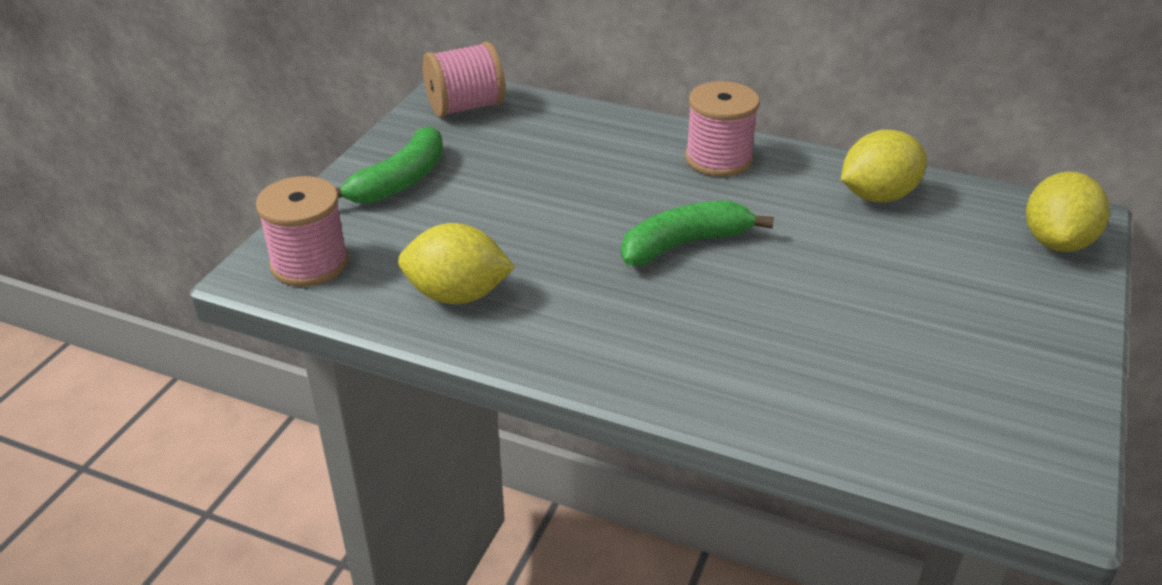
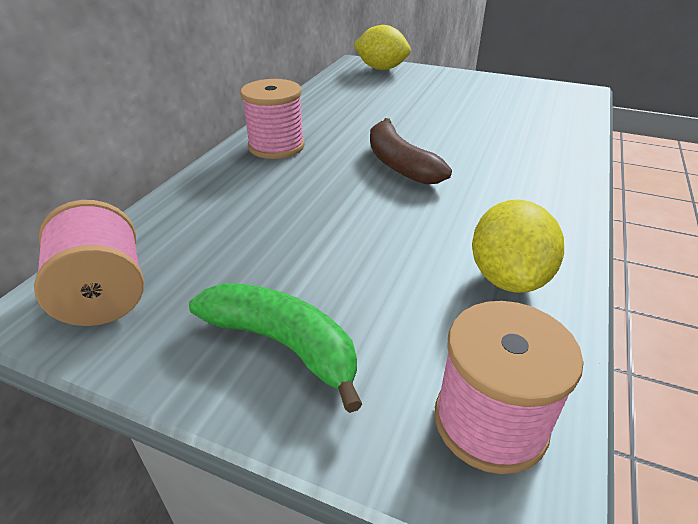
camera: 90 degrees left, 0 degrees up
(684, 244) = (399, 164): green banana -> brown banana
(877, 196) = (334, 101): yellow lemon -> none

